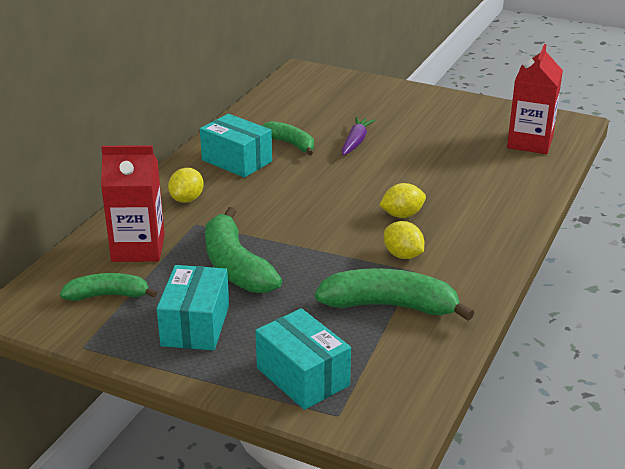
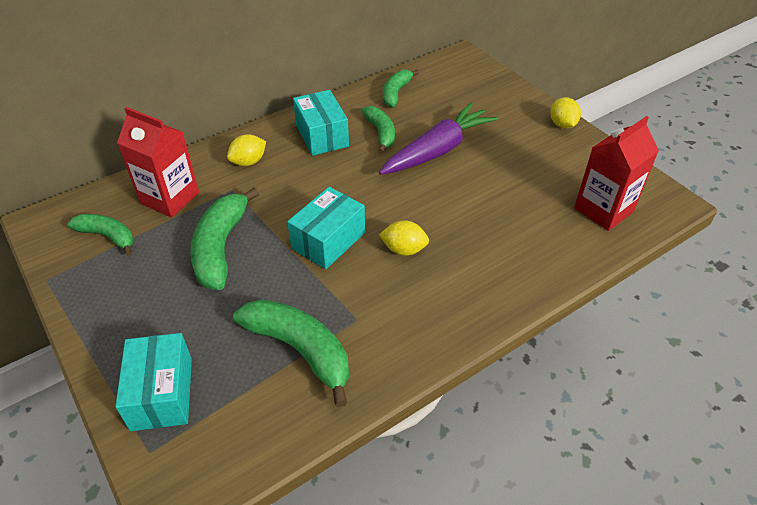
camera: 30 degrees right, 15 degrees up
(195, 325) = (137, 296): turquoise box -> turquoise box (328, 240)
(271, 112) = (396, 93): none -> green banana
(356, 142) = (437, 150): purple carrot -> purple carrot, size x1.83
(403, 255) = (363, 296): yellow lemon -> yellow lemon (562, 124)

